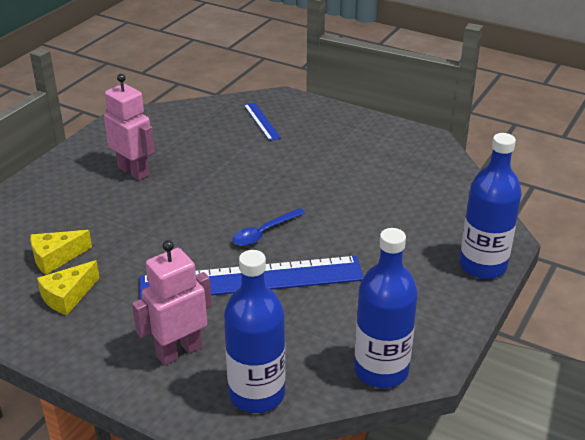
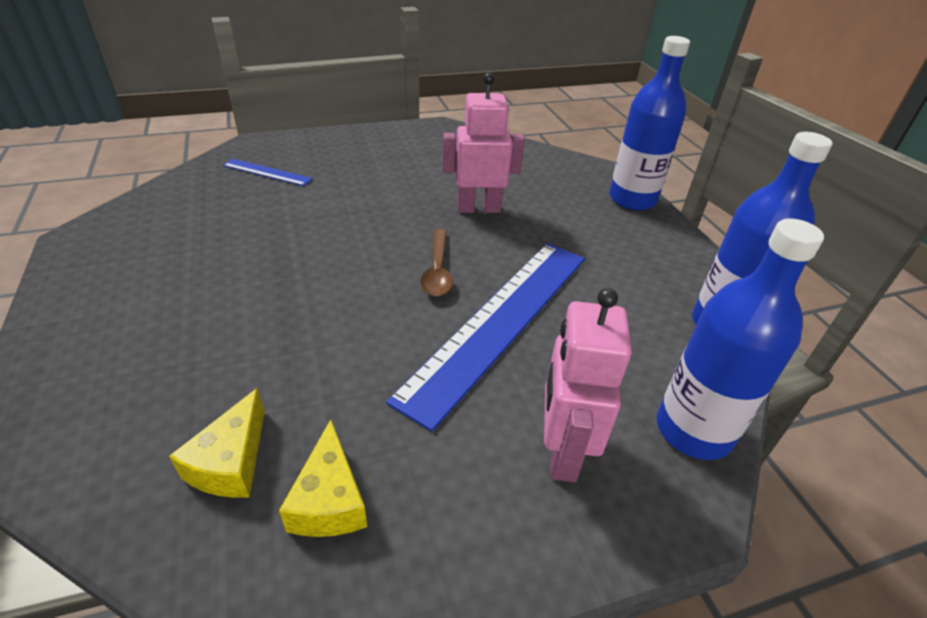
camera: 50 degrees left, 5 degrees up
(134, 171) = (186, 290): pink robot -> pink robot (478, 208)
(264, 232) = (437, 270): blue spoon -> brown spoon

